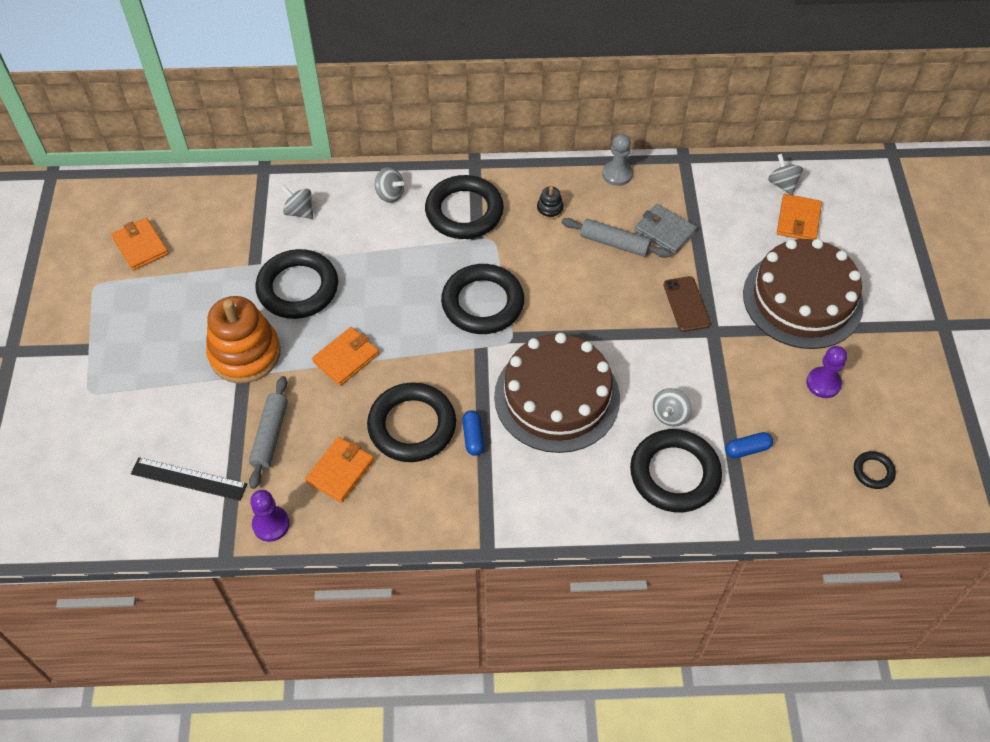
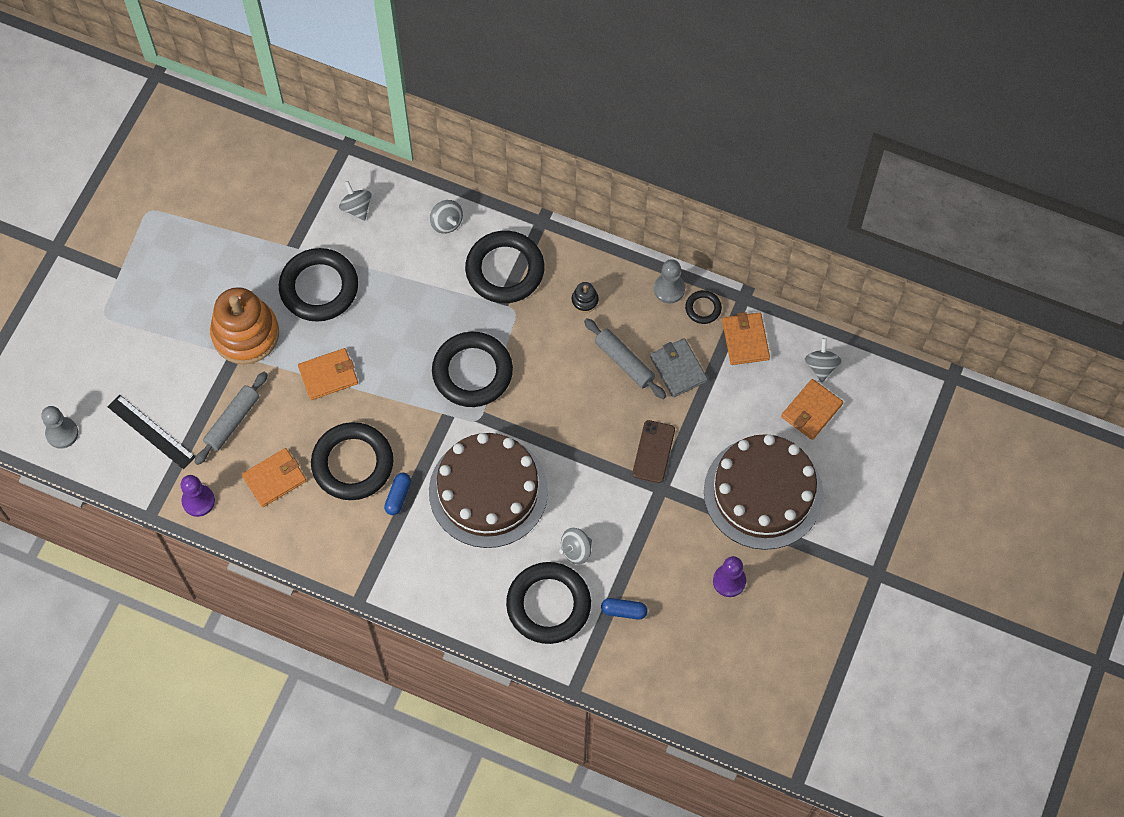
camera: 25 degrees right, 10 degrees up
(91, 519) = (62, 433): none -> grey pawn
(141, 246) = (203, 186): orange wallet -> orange wallet (745, 340)
(873, 471) = (720, 679): black ring -> black ring (703, 308)

